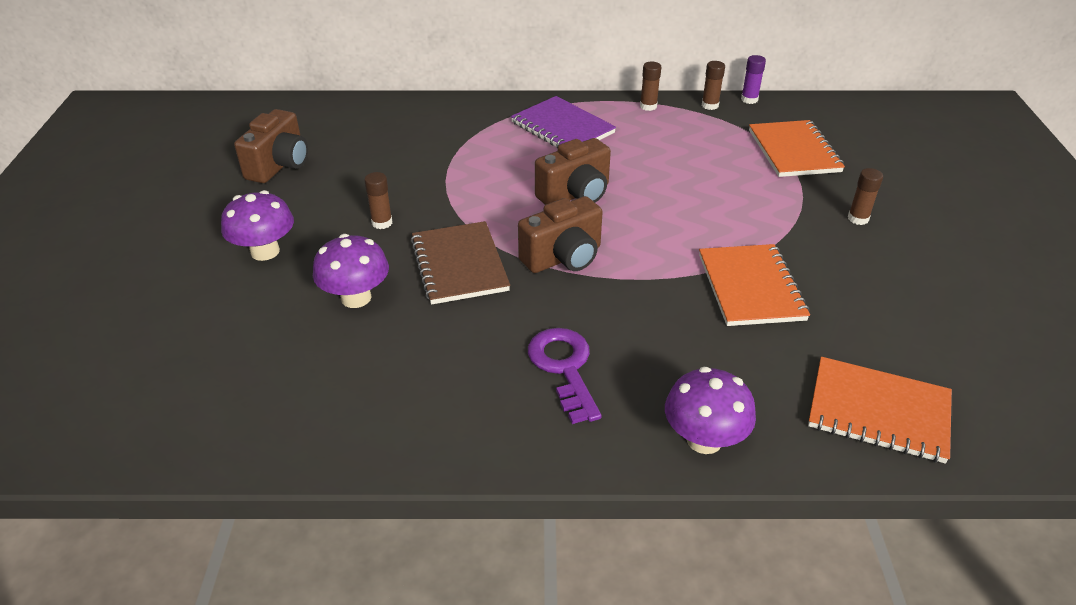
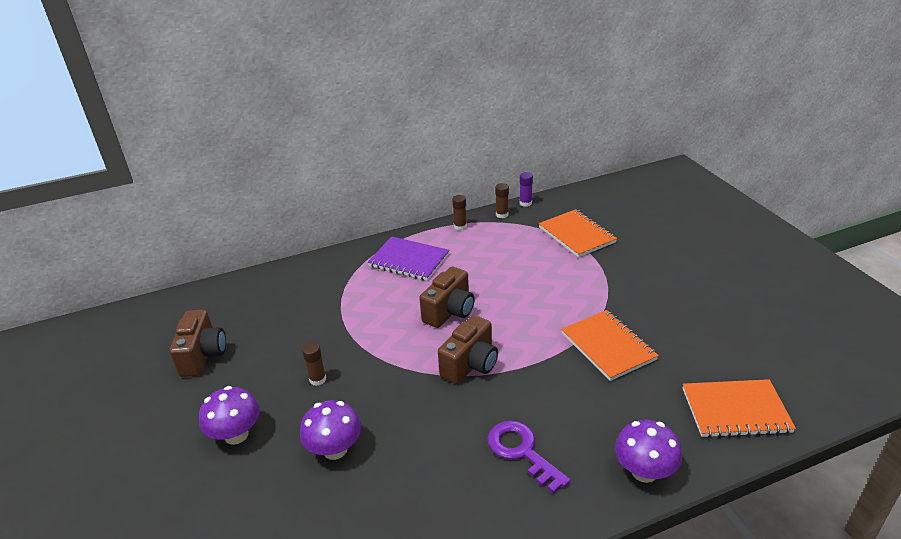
camera: 20 degrees left, 5 degrees down
(459, 265) = (398, 395): brown notebook -> none
(858, 218) = (645, 274): brown glue stick -> none

